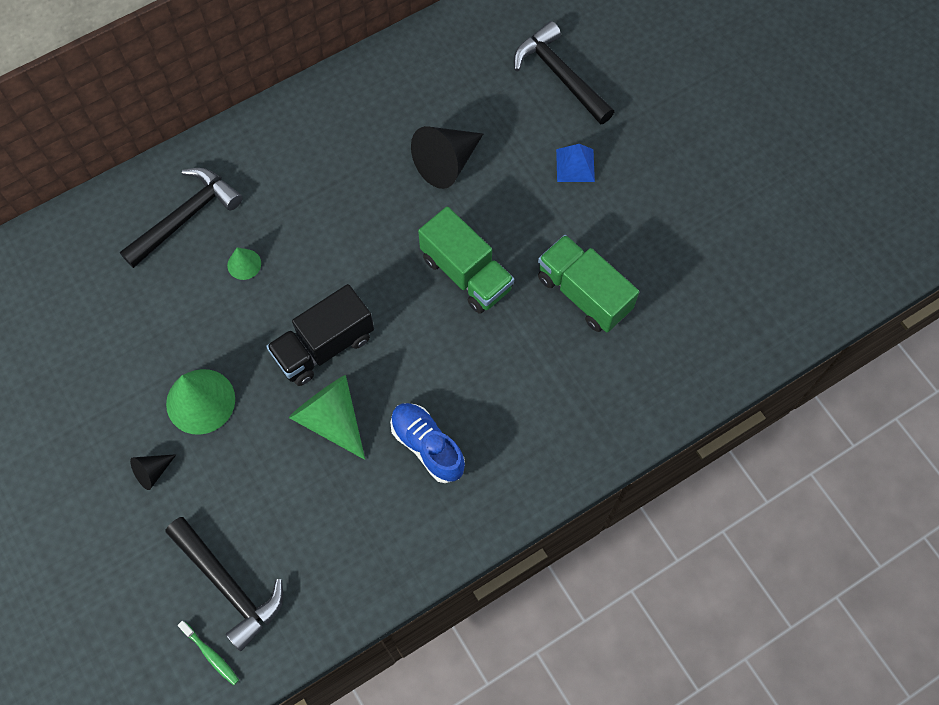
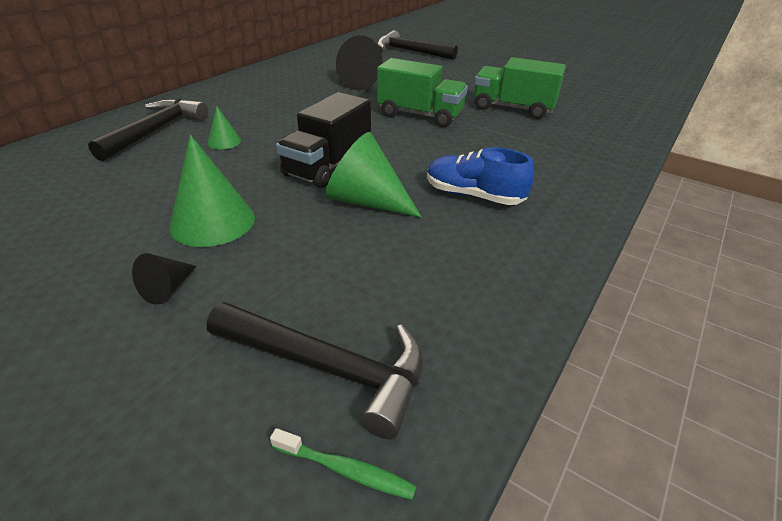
camera: 25 degrees left, 30 degrees down
(575, 165) = (451, 72): blue pyramid -> none

